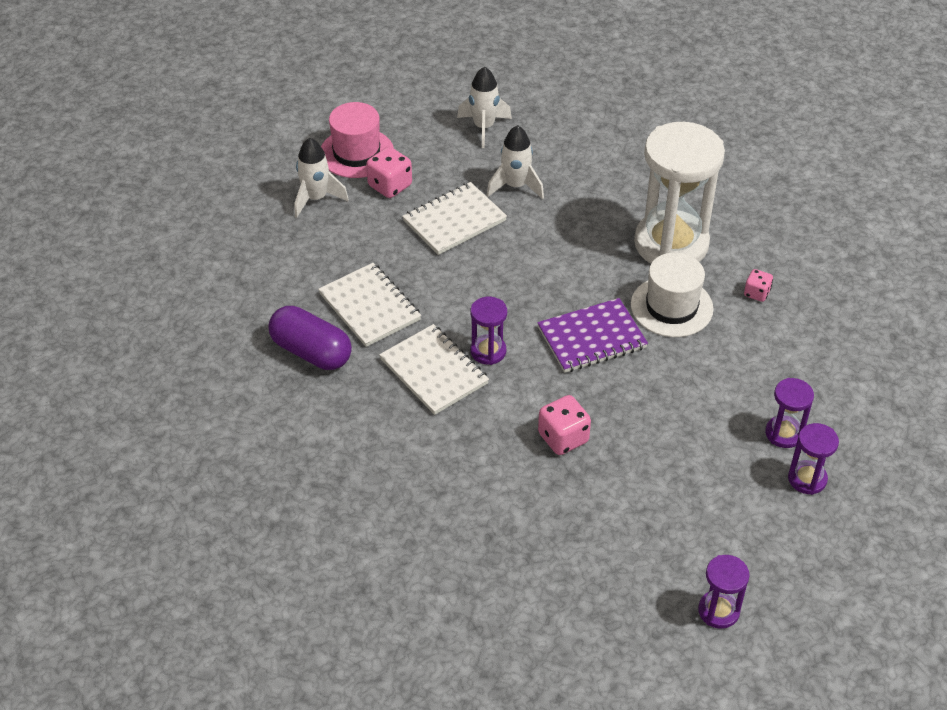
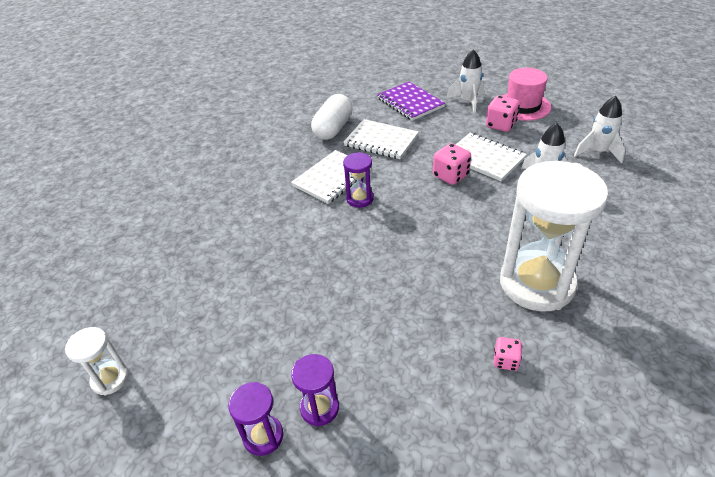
camera: 80 degrees right, 5 degrees down
(311, 352) = (333, 128): purple capsule -> white capsule
(370, 307) = (381, 141): white notebook -> white notebook turned 75 degrees clockwise
(563, 438) = (284, 252): pink dice -> pink dice (450, 176)
(592, 338) = (394, 250): purple notebook -> purple notebook (410, 103)
(671, 307) = (454, 296): white hat -> none
(718, 611) = (110, 379): purple hourglass -> white hourglass

